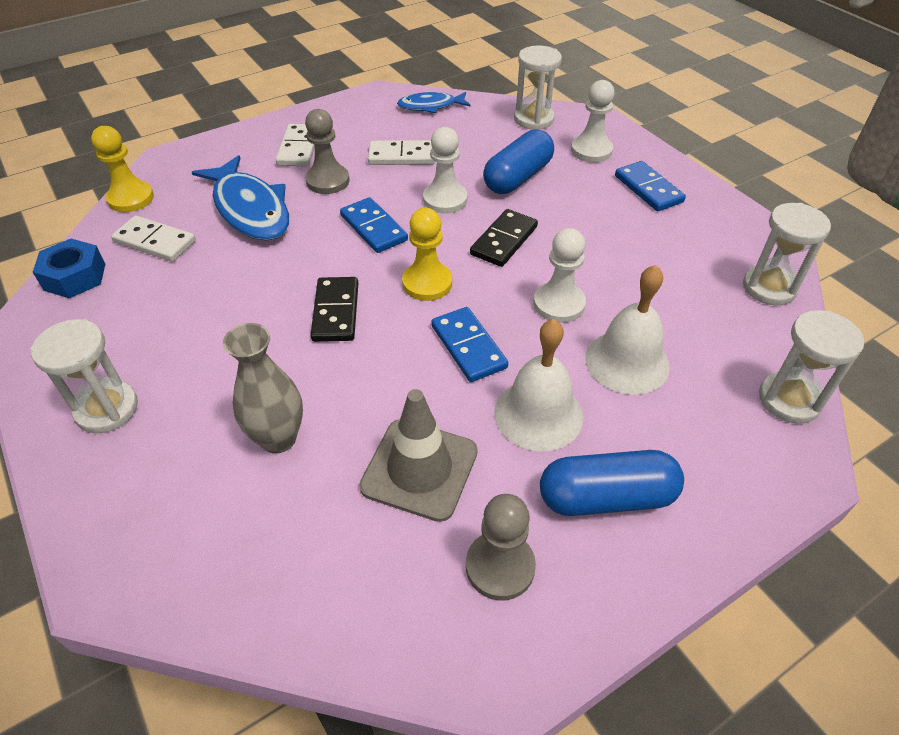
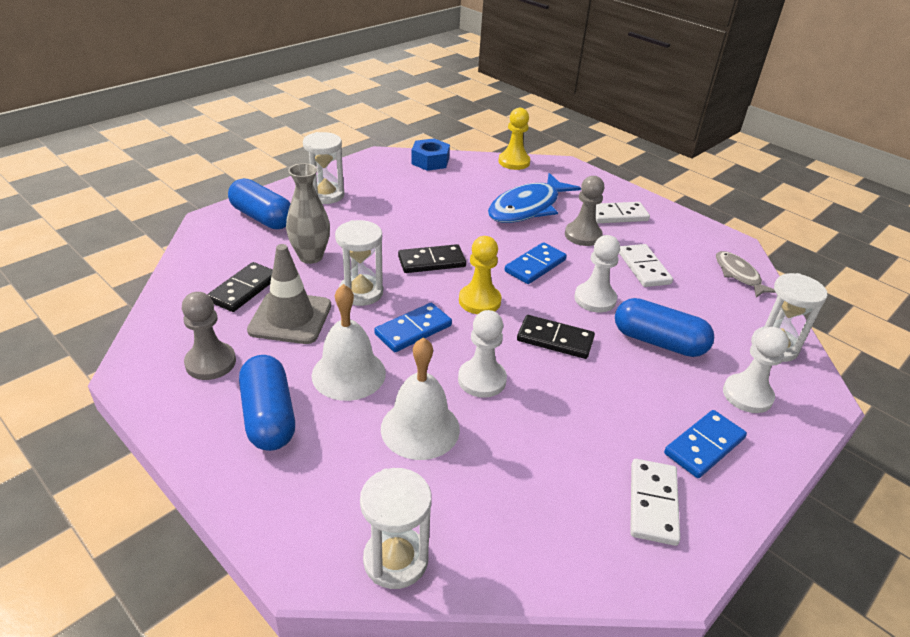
camera: 75 degrees right, 10 degrees down
(135, 500) = (262, 217): none -> blue capsule
(155, 241) = (474, 179): white domino -> white domino (653, 503)
(336, 527) = (243, 289): none -> black domino
(430, 106) = (738, 275): blue fish -> grey fish
(769, 288) = (573, 557): white hourglass -> white hourglass (361, 292)

